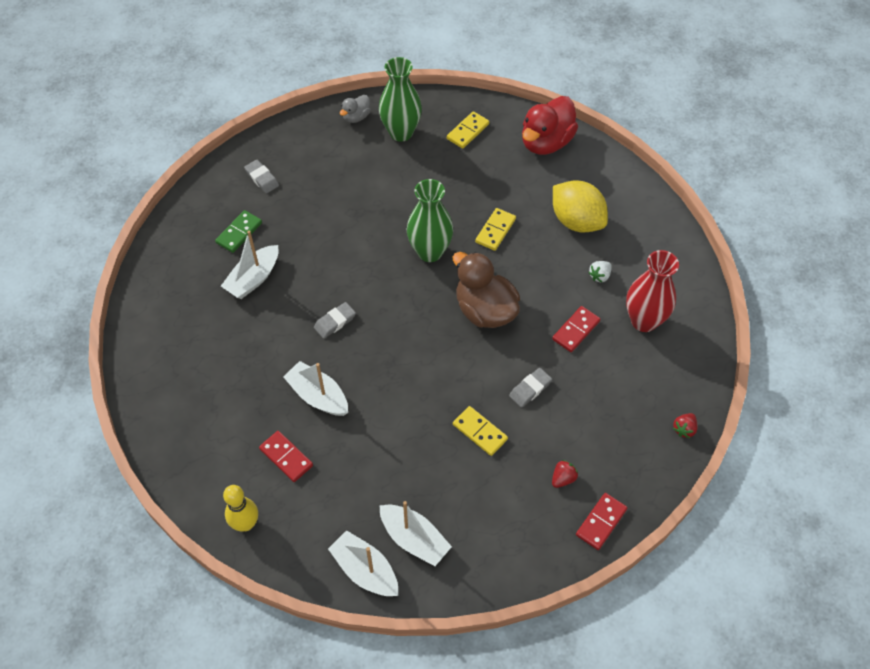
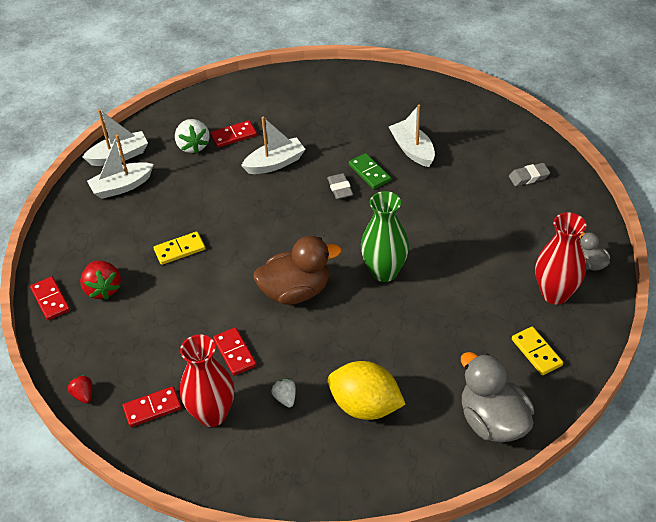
camera: 115 degrees right, 10 degrees down
(239, 233) = (468, 150): green domino -> green domino (369, 173)
(245, 524) = (196, 106): yellow bowling pin -> none
(318, 493) = (193, 146): none -> white strawberry
(401, 132) = (555, 294): green vase -> red vase
(495, 231) = (386, 331): yellow domino -> none
(530, 389) = (196, 296): grey eraser -> none
(546, 142) = (492, 421): red duck -> grey duck
(563, 478) = (103, 289): red strawberry -> red strawberry, size x1.74
(576, 221) = (365, 406): yellow lemon -> yellow lemon turned 45 degrees clockwise
(664, 368) = (152, 408): none -> red domino

